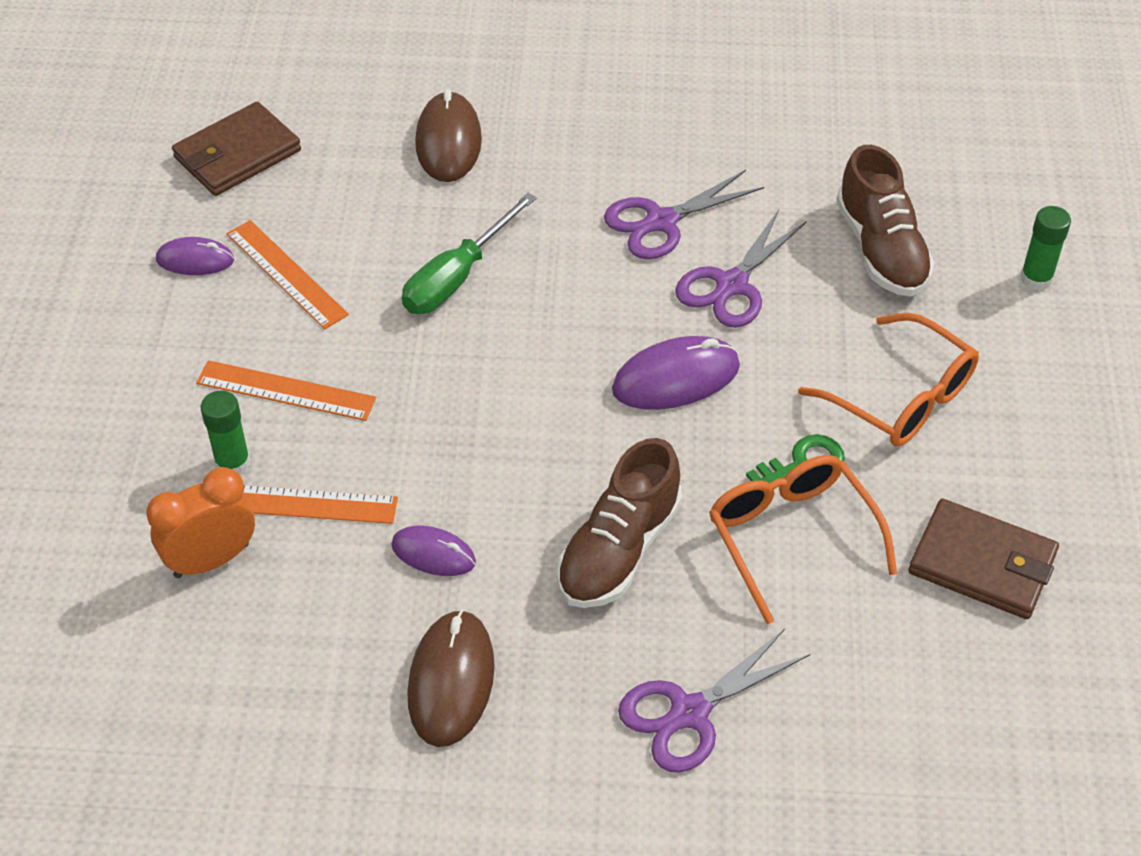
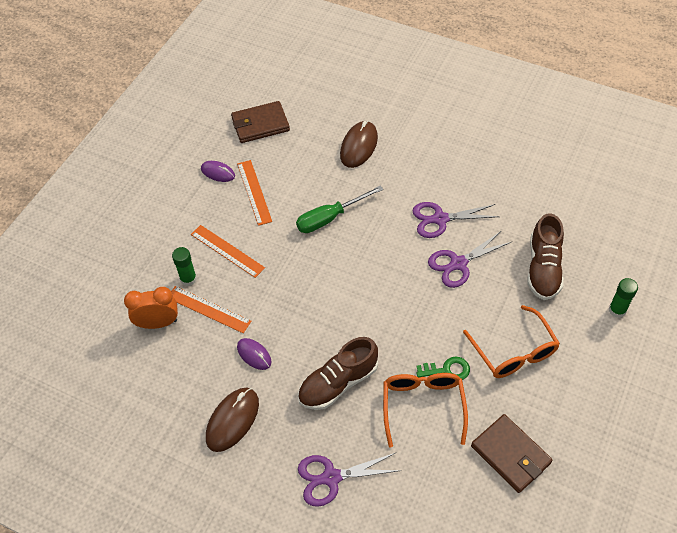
camera: 25 degrees right, 5 degrees up
(676, 378) = (407, 304): purple mouse -> none

